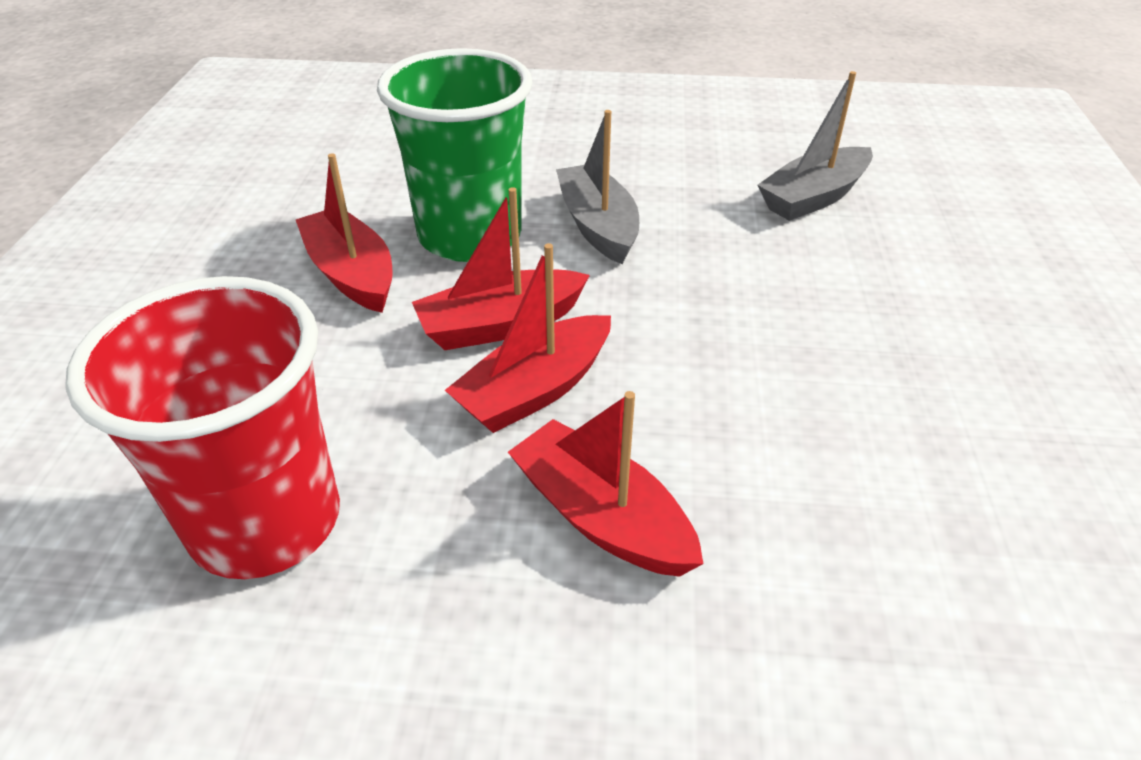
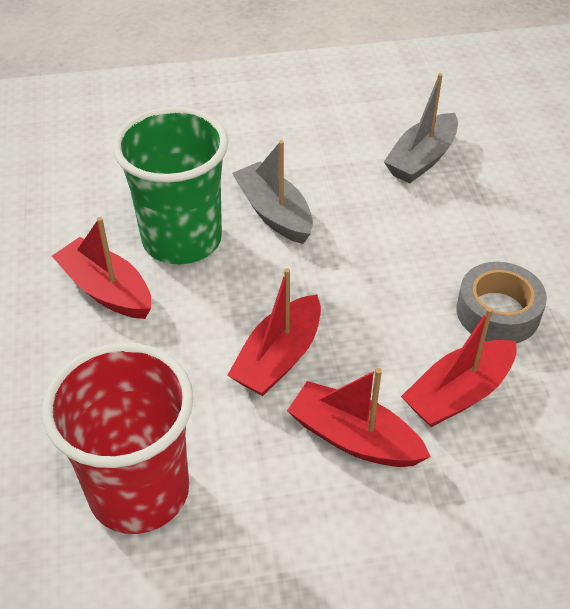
camera: 15 degrees left, 5 degrees up
(500, 325) = (235, 312): red boat -> red boat (458, 394)
(873, 390) = (498, 312): none -> grey tape

